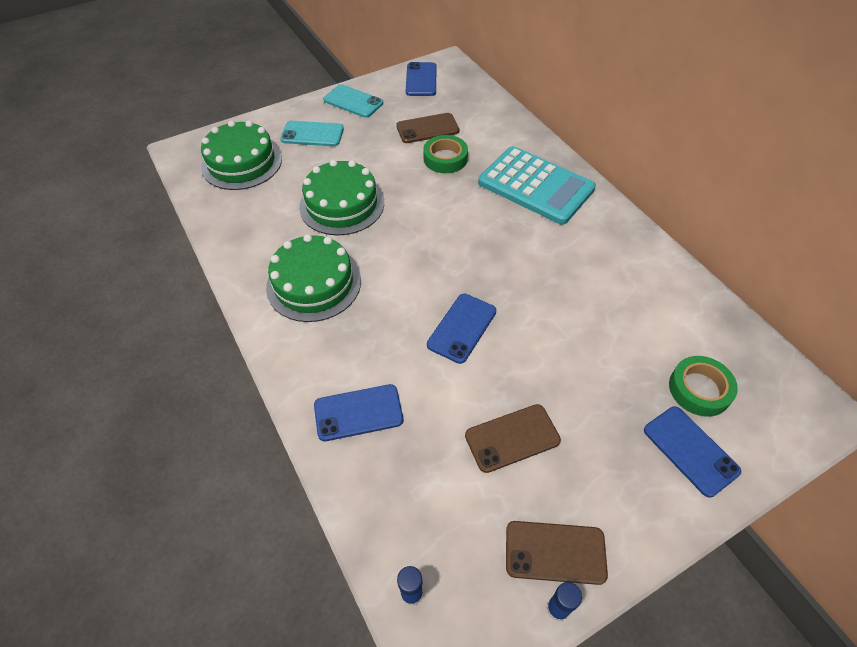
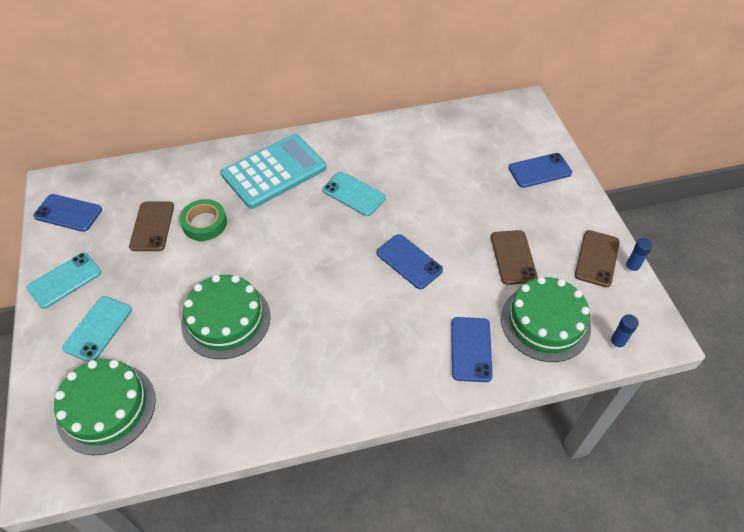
camera: 75 degrees left, 0 degrees up
(314, 284) = (322, 360): green cake -> green cake (545, 322)
(537, 256) = (353, 194): none -> turquoise phone
(699, 389) = (498, 150): green tape -> none

